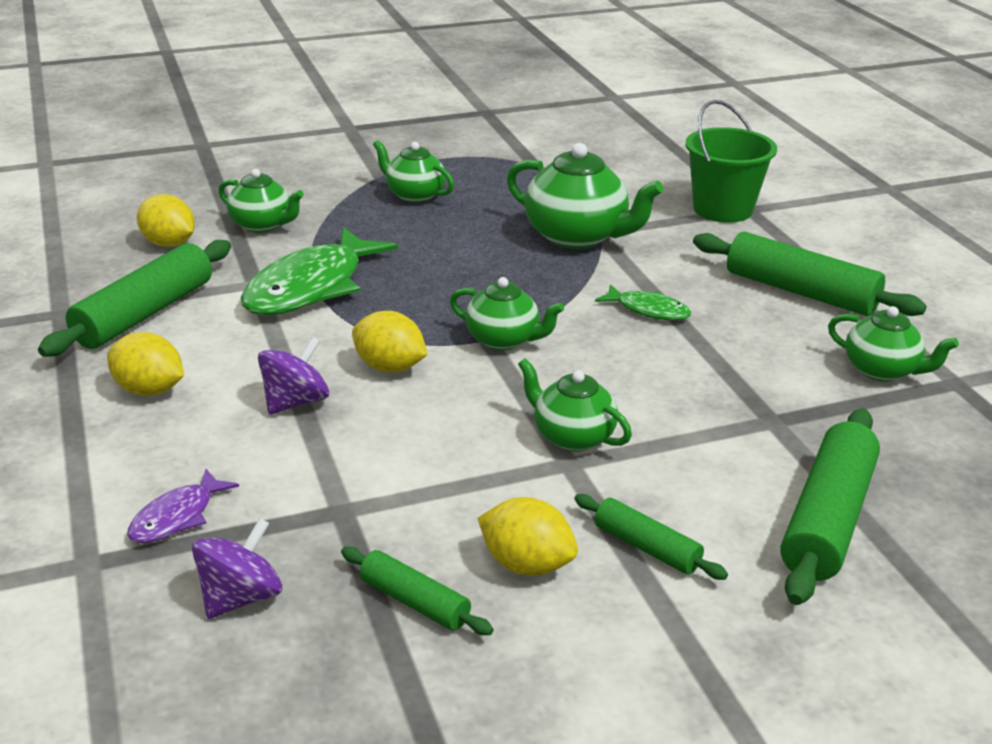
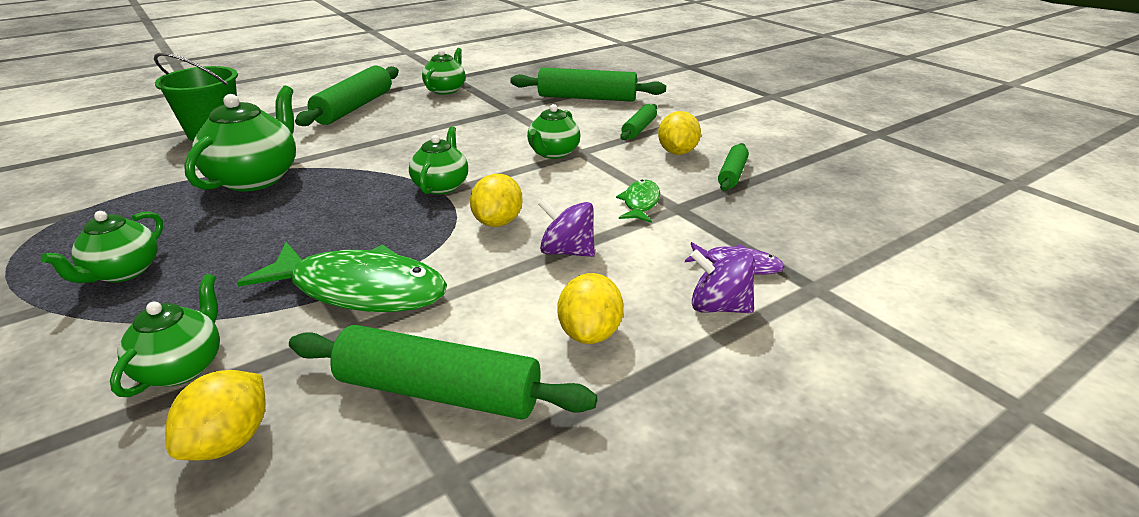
camera: 105 degrees left, 0 degrees up
(241, 597) = (782, 222): purple spinning top -> purple spinning top (719, 307)
(648, 310) = (385, 145): green fish -> green fish (640, 203)

